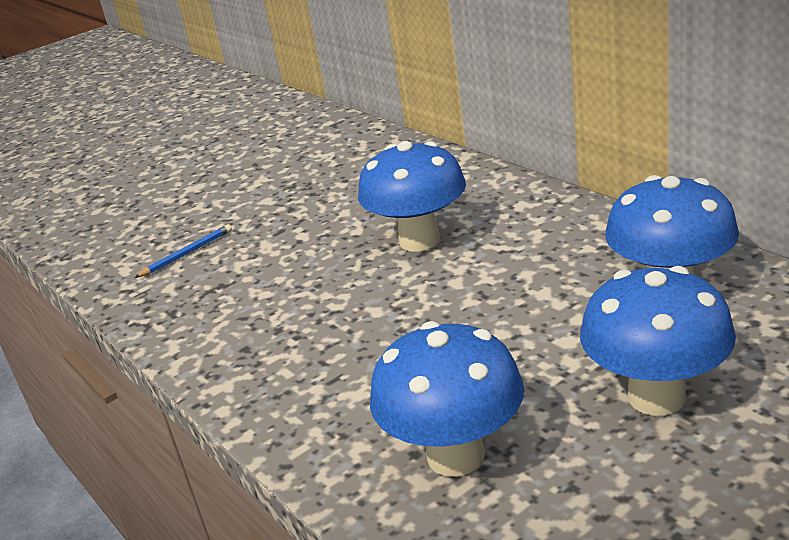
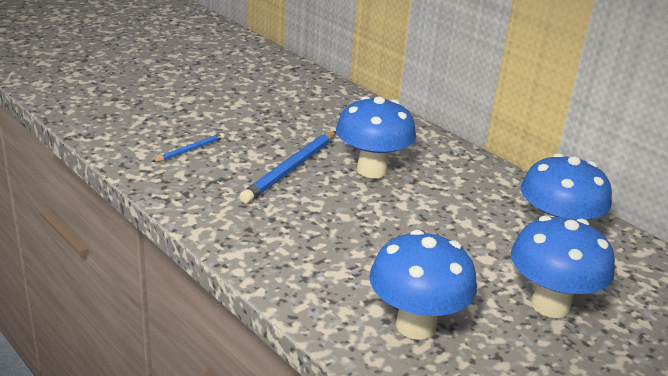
camera: 10 degrees left, 0 degrees up
(312, 257) = (291, 169): none -> blue pencil

